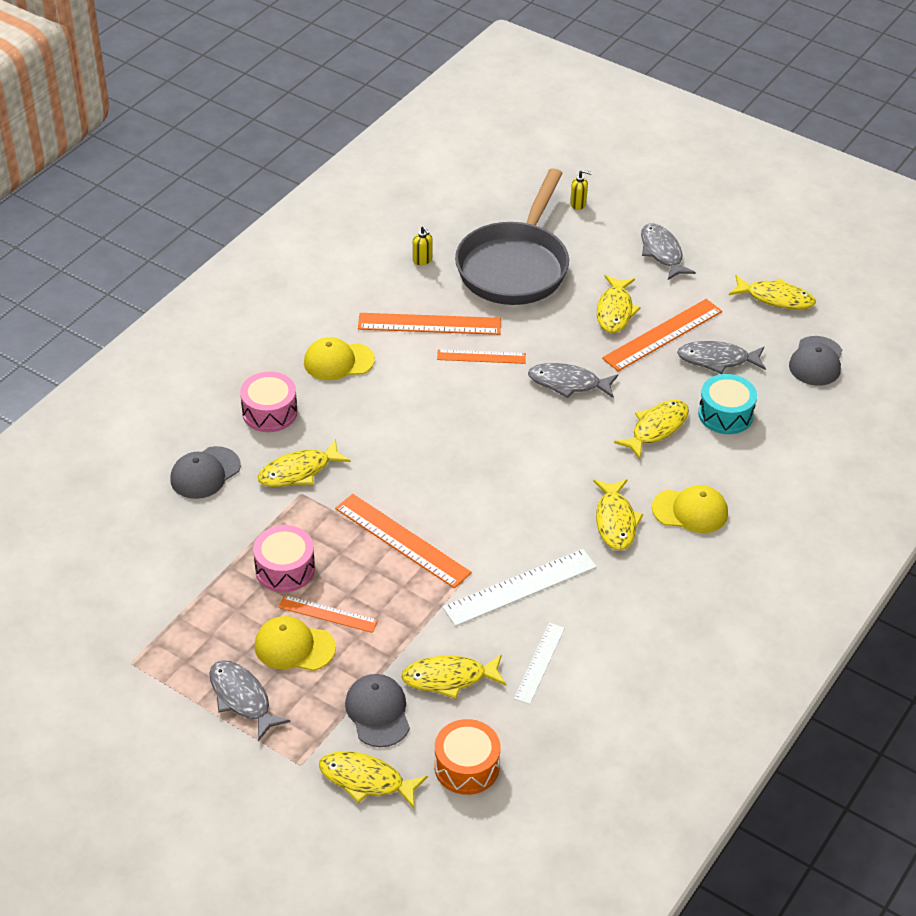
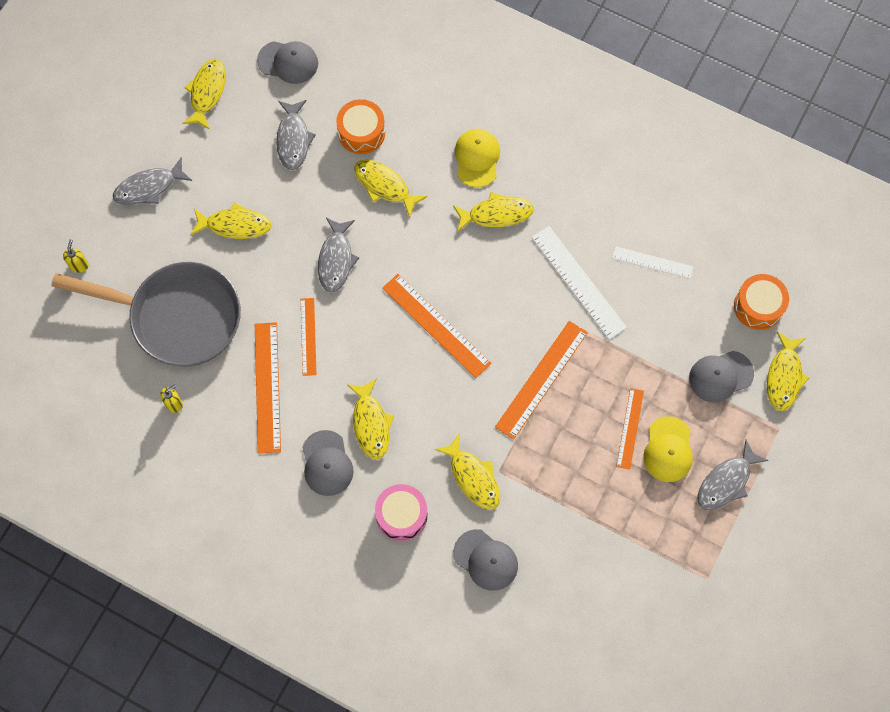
camera: 95 degrees left, 25 degrees up
(285, 569) = (587, 470): pink drum -> none
(338, 361) = (327, 463): yellow cap -> grey cap
(449, 678) = (678, 327): yellow fish -> yellow fish (371, 424)
(662, 335) = (264, 184): orange ruler -> orange ruler (436, 325)
(725, 414) = (361, 133): turquoise drum -> orange drum

